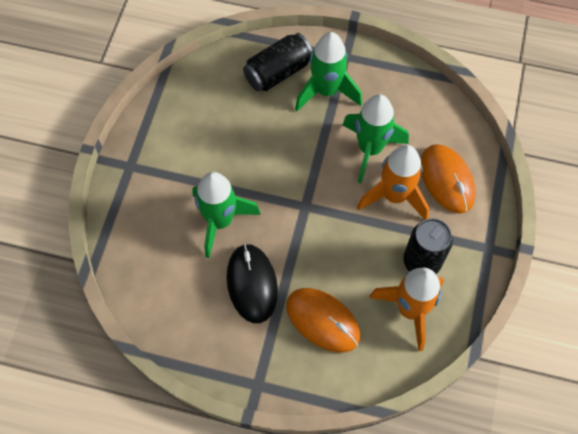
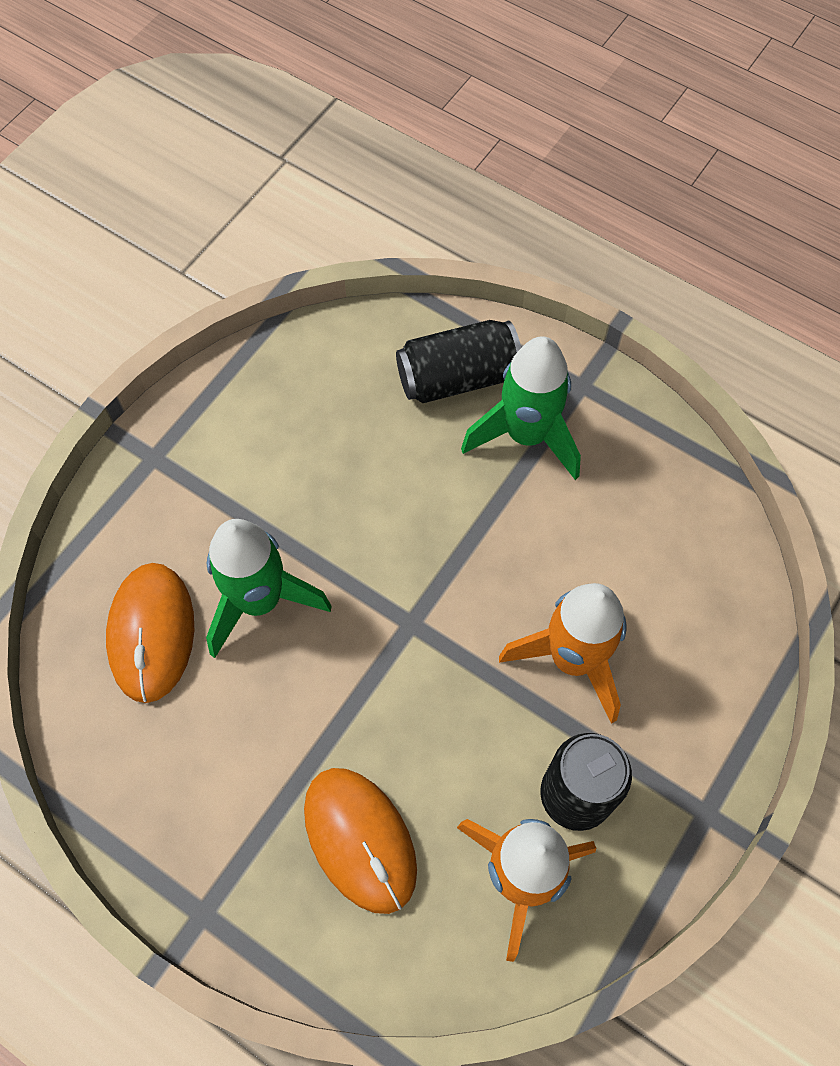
camera: 20 degrees right, 0 degrees up
(252, 284) = (267, 729): black mouse -> none
(370, 149) = (562, 561): green rocket -> none
(447, 180) = (677, 661): orange mouse -> orange mouse (151, 633)

